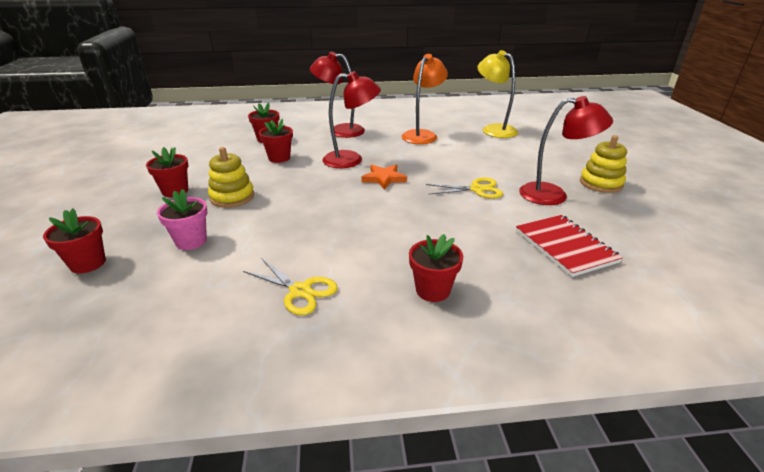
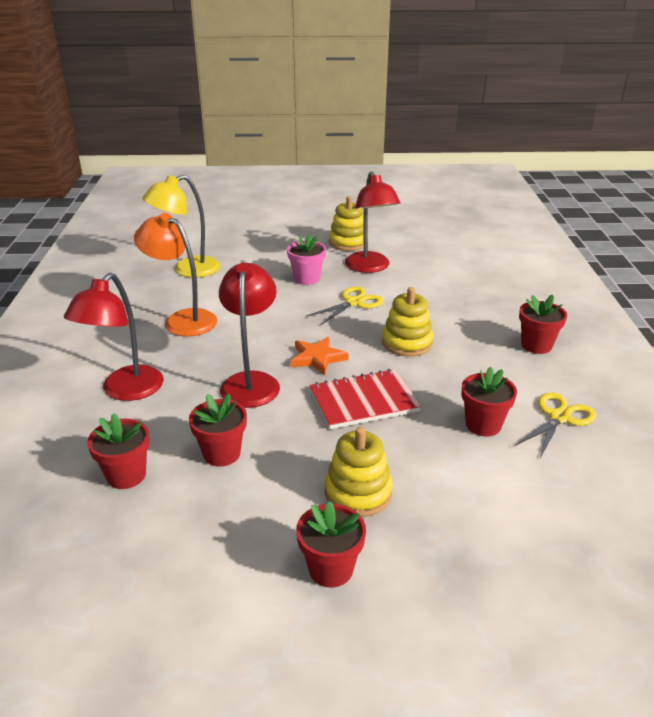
camera: 85 degrees left, 0 degrees up
(88, 263) = (557, 620): red flower pot -> red flower pot (483, 425)
(191, 241) = (483, 516): pink flower pot -> pink flower pot (307, 279)
(416, 214) = (407, 343): none -> yellow stacking toy
(477, 189) = (354, 303): yellow scissors -> yellow scissors turned 45 degrees clockwise
(553, 195) = (370, 267): red lamp -> red lamp turned 150 degrees clockwise
(565, 246) = (460, 279): red notebook -> red notebook (363, 401)

